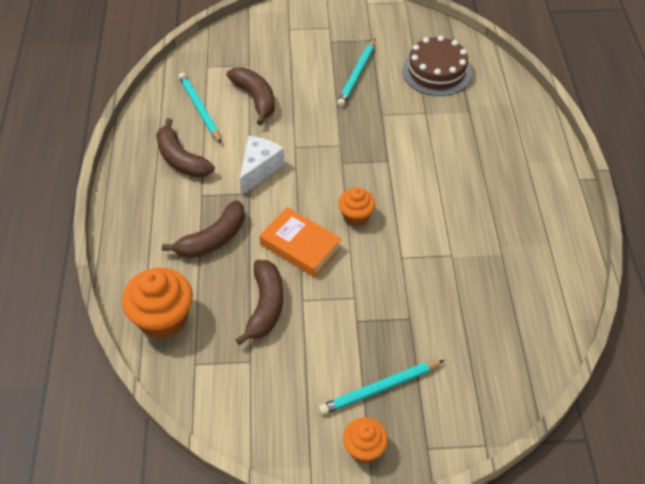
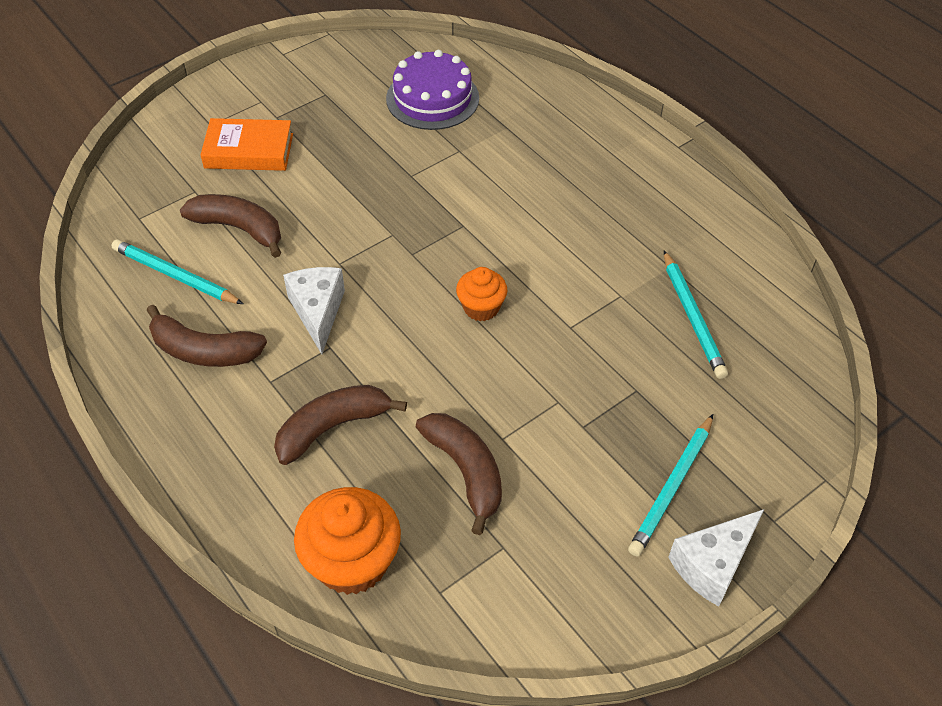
camera: 35 degrees left, 0 degrees up
(213, 239) = (332, 427): brown banana -> brown banana turned 135 degrees counterclockwise
(300, 246) = (446, 376): orange book -> orange book (249, 151)
(357, 75) = (343, 143): turquoise pencil -> turquoise pencil (692, 317)
(364, 448) = (712, 564): orange cupcake -> white cheese
(436, 71) = (432, 98): brown cake -> purple cake

